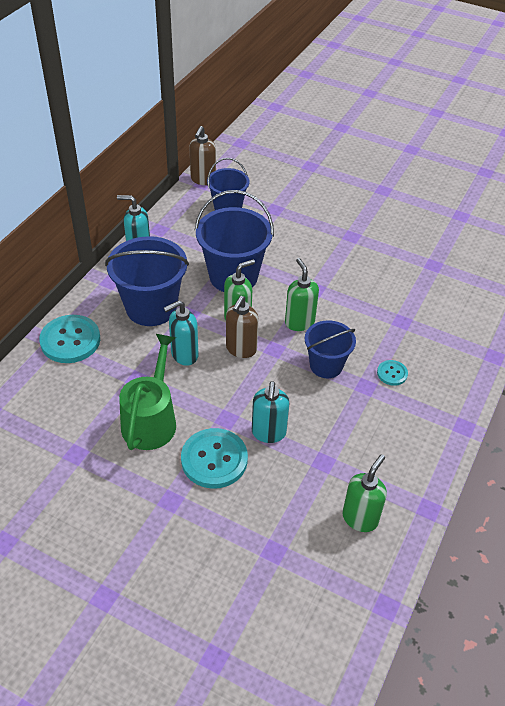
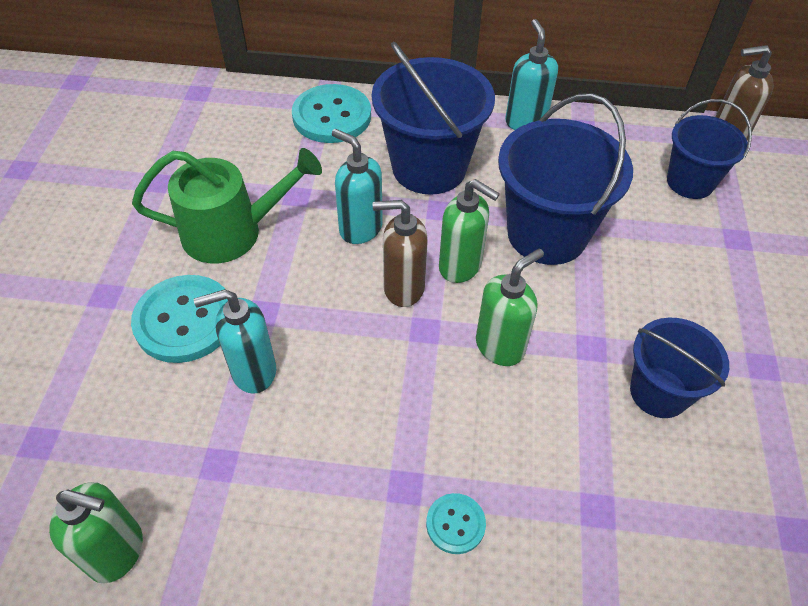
camera: 70 degrees right, 5 degrees up
(326, 365) = (424, 411): blue bucket -> blue bucket (659, 392)

